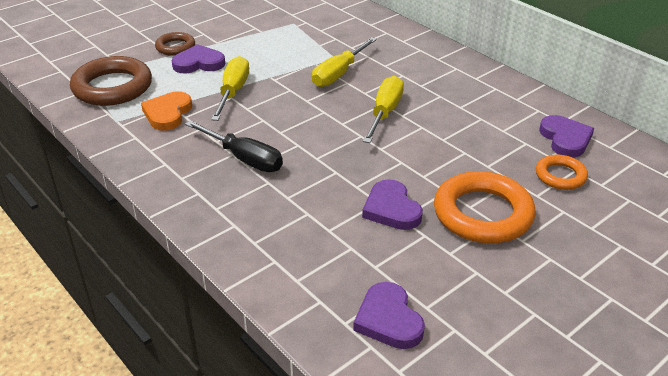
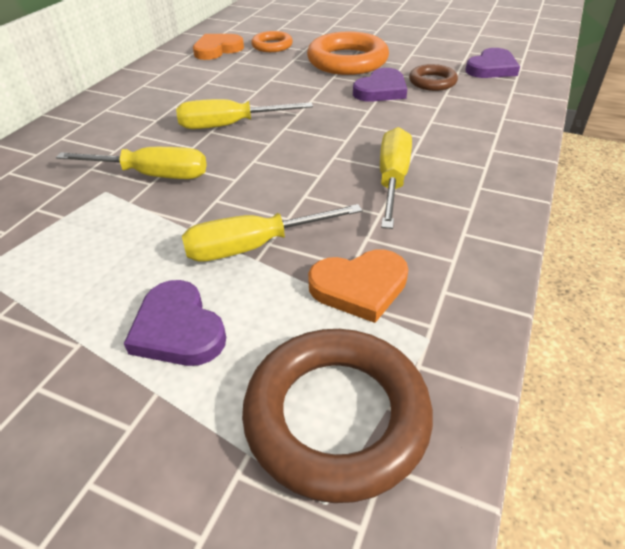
camera: 115 degrees left, 5 degrees up
(175, 47) = (119, 403): brown ring -> brown ring (432, 82)
(244, 158) = (392, 180): black screwdriver -> yellow screwdriver
(565, 139) = (217, 50): purple heart -> orange heart

